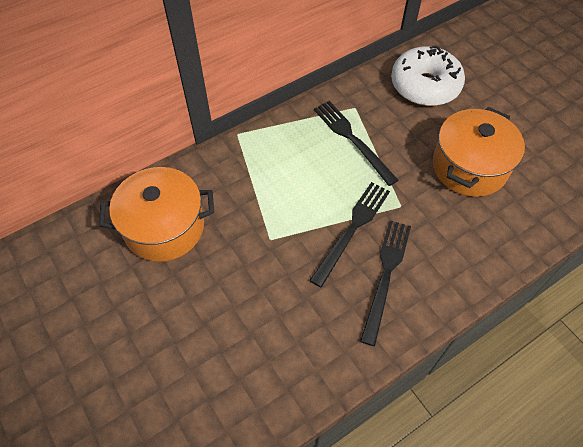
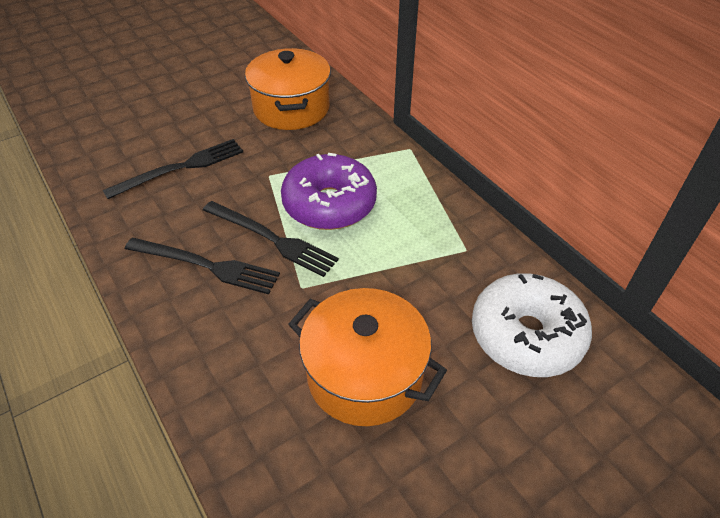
camera: 90 degrees right, 10 degrees down
(309, 190) = (329, 204): none -> purple donut
(352, 139) = (409, 245): black fork -> black fork (181, 168)

